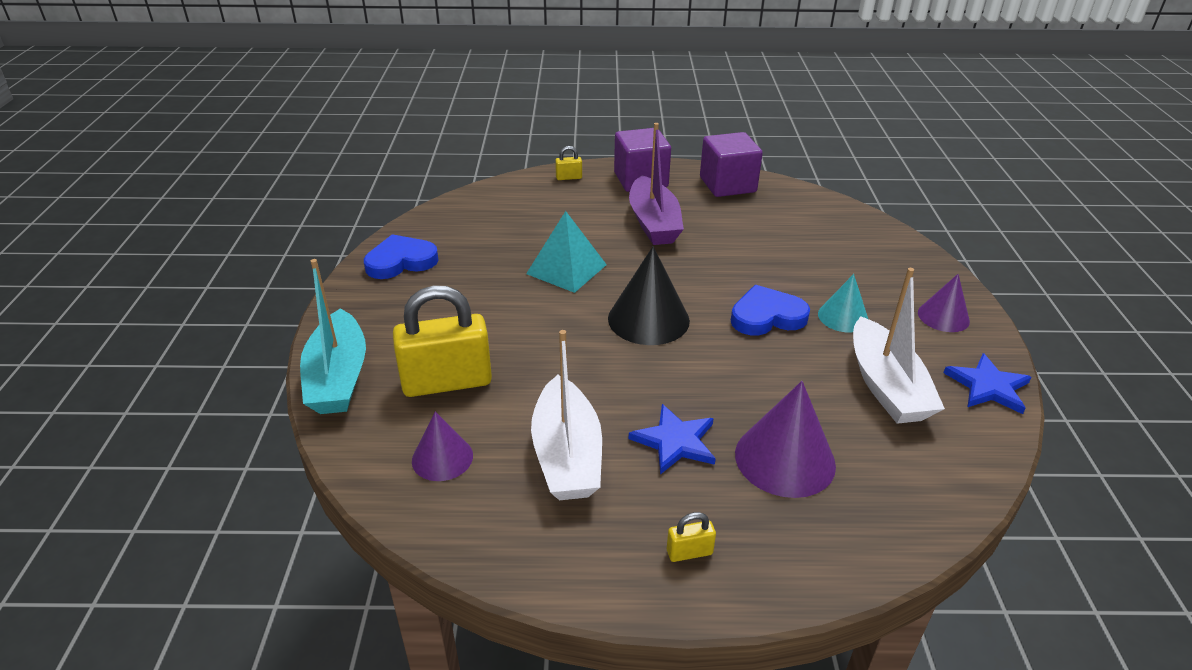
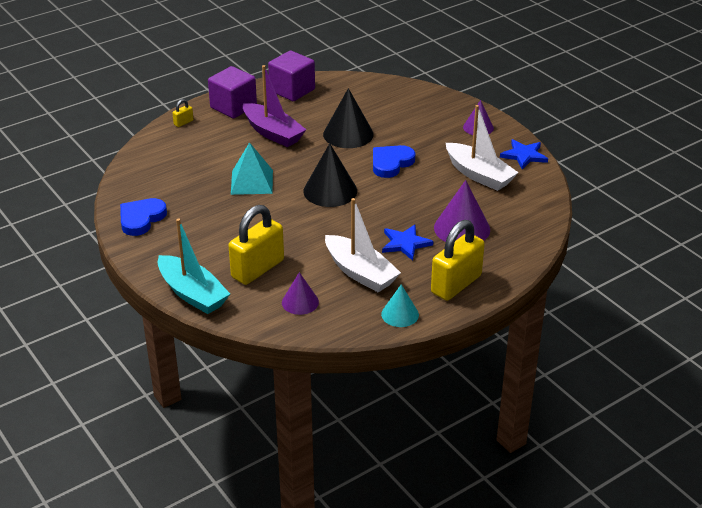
camera: 35 degrees left, 0 degrees up
(689, 552) = (456, 284): yellow padlock -> yellow padlock, size x2.41
(745, 257) = (348, 134): none -> black cone
(843, 317) = (429, 148): turquoise cone -> turquoise cone (400, 314)

